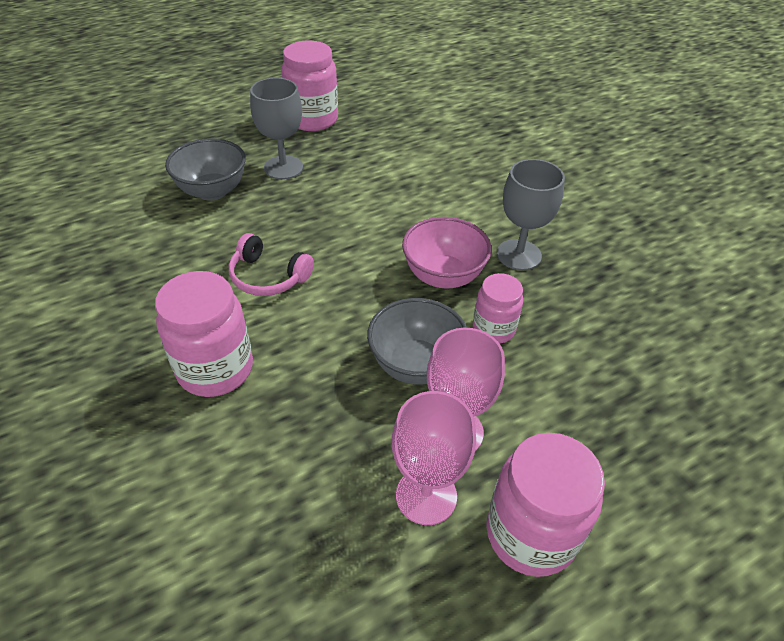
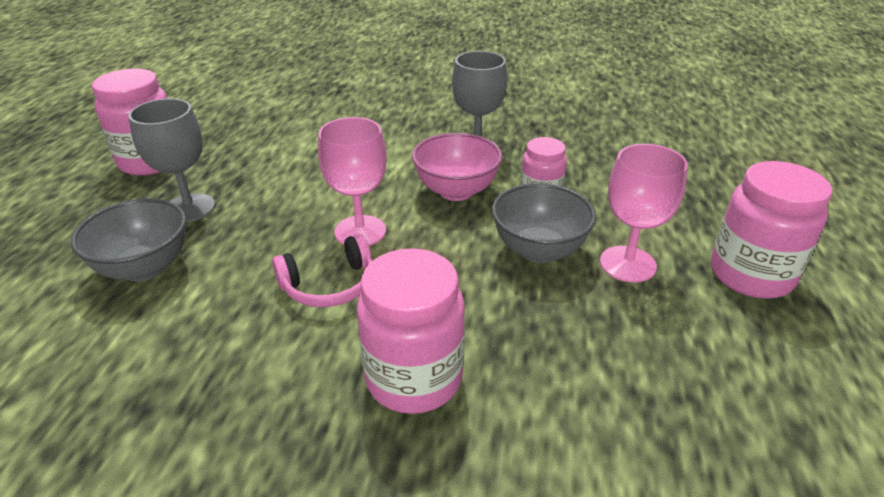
camera: 50 degrees left, 10 degrees down
(426, 496) = (681, 309): pink goblet -> pink goblet (360, 231)

